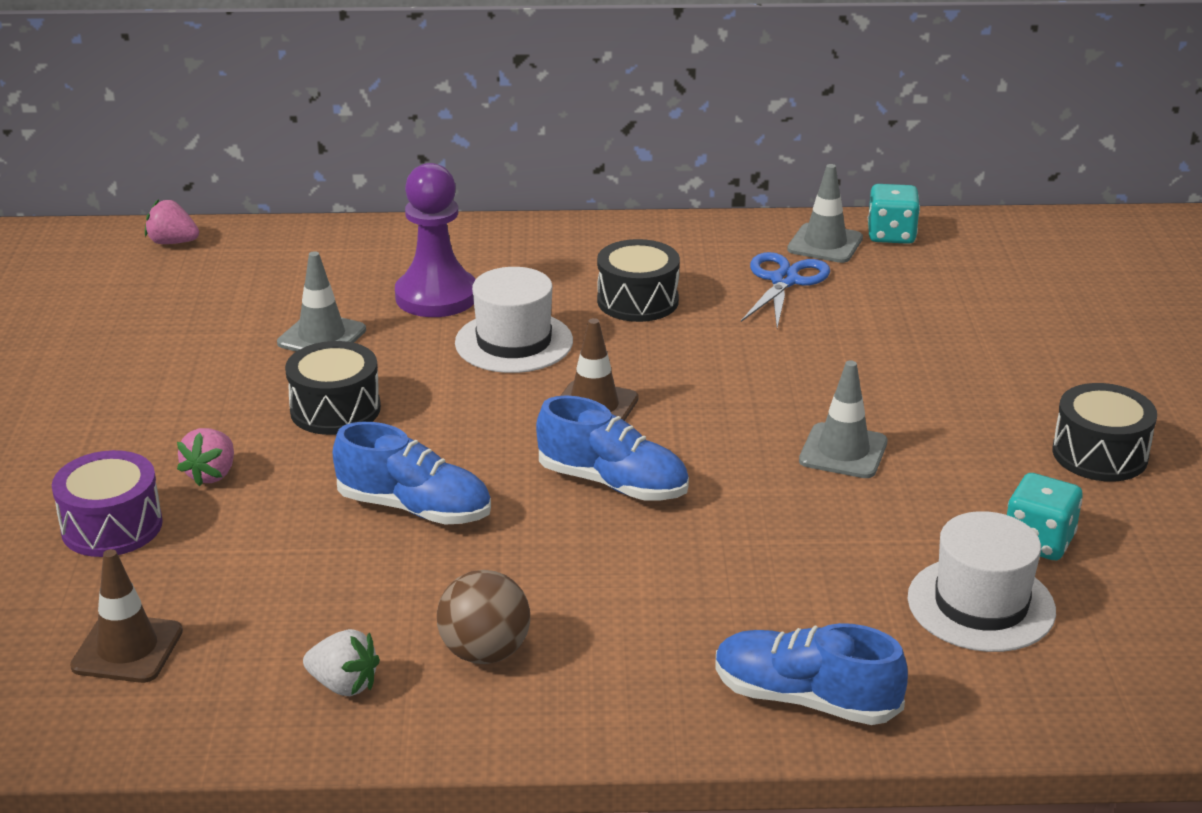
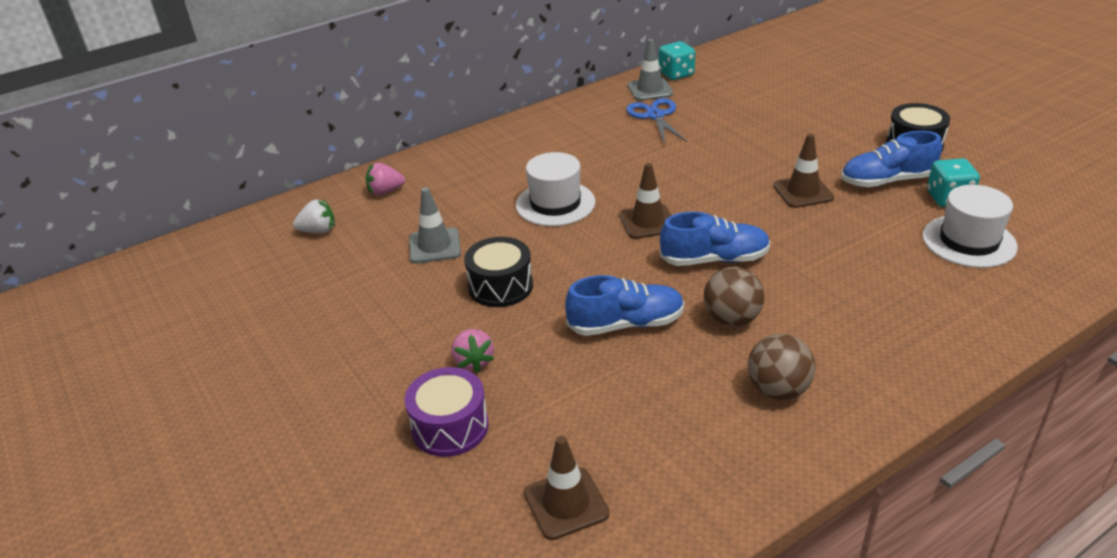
camera: 30 degrees left, 5 degrees up
(173, 242) = (258, 226): pink strawberry -> pink strawberry (385, 192)
(344, 685) = (728, 453): white strawberry -> white strawberry (318, 231)
(436, 296) = (475, 195): purple pawn -> none
(539, 556) = (731, 319): none -> brown ball
(637, 301) = (593, 154): black drum -> none
(805, 699) = (964, 330): blue shoe -> blue shoe (887, 181)
(843, 451) = (803, 192): grey traffic cone -> brown traffic cone

